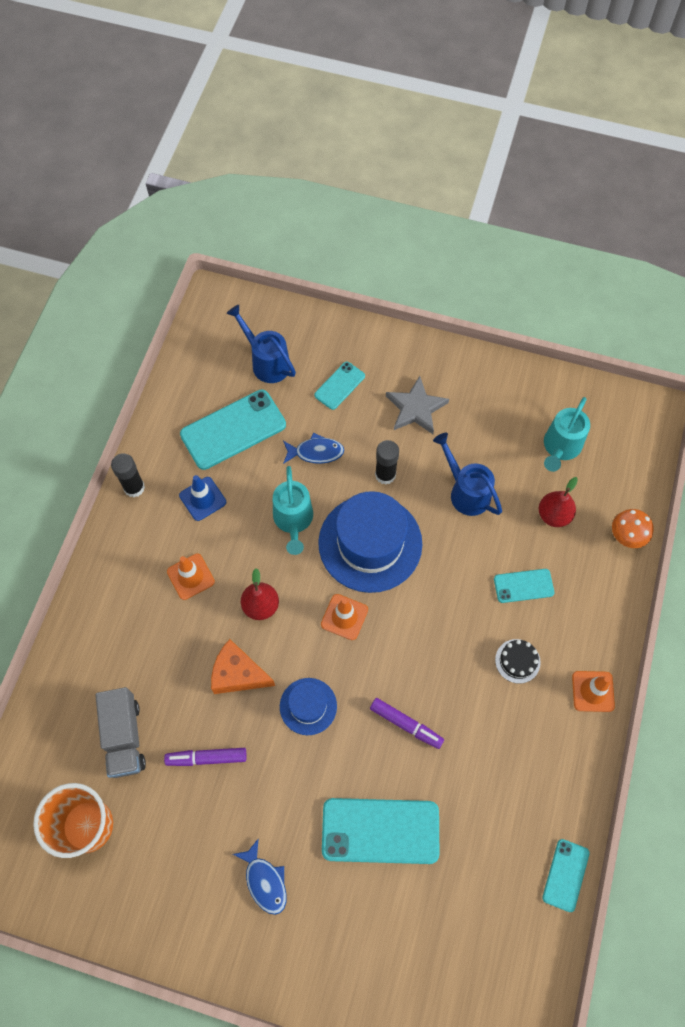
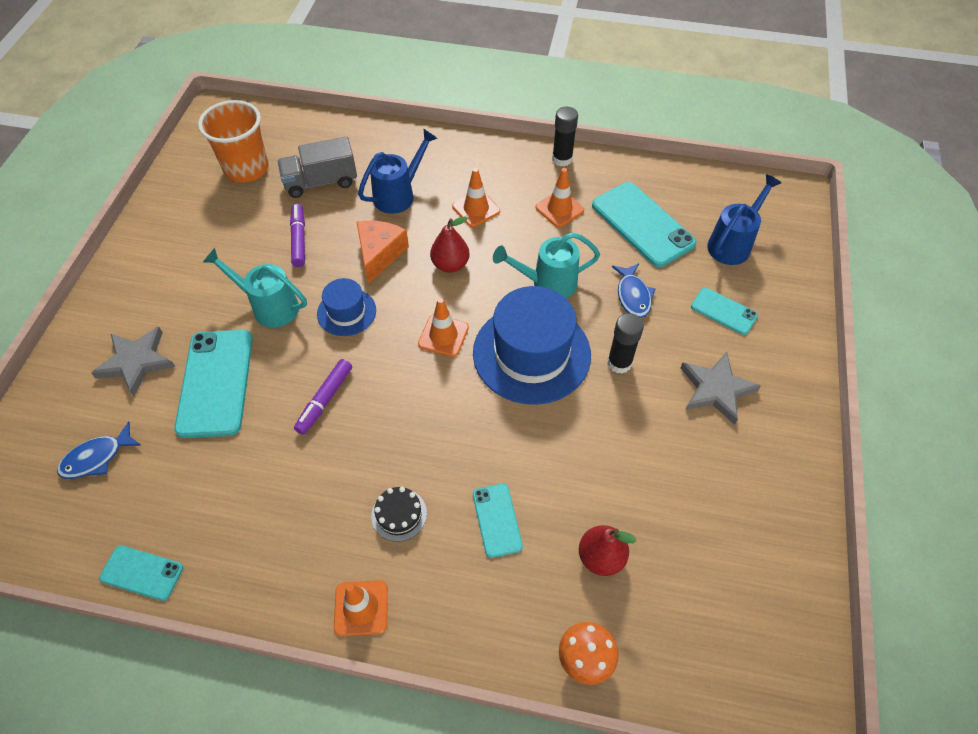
camera: 85 degrees right, 10 degrees down
(202, 499) = (559, 209): blue traffic cone -> orange traffic cone
(264, 881) = (181, 292): blue fish -> blue fish (97, 458)
(349, 917) = (136, 362): none -> grey star
(465, 491) = (614, 449): blue watering can -> blue watering can (399, 195)
(560, 448) = (704, 565): turquoise watering can -> turquoise watering can (269, 306)

